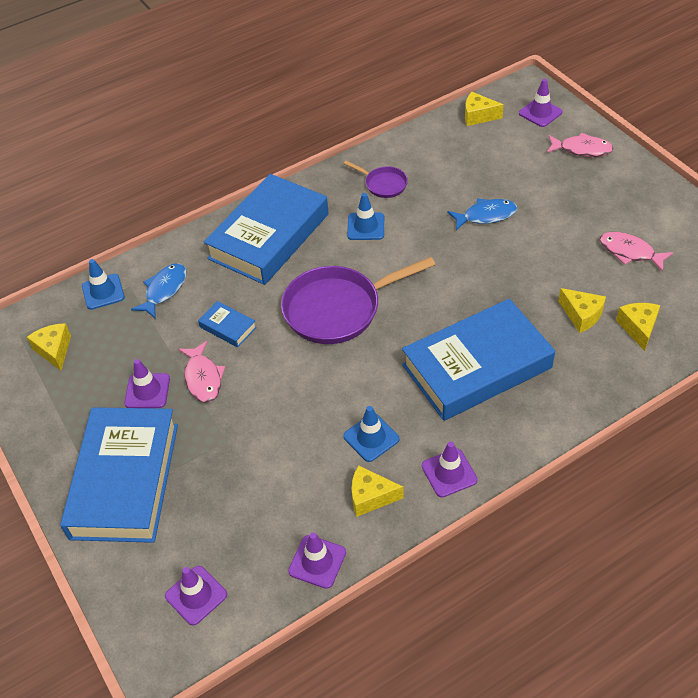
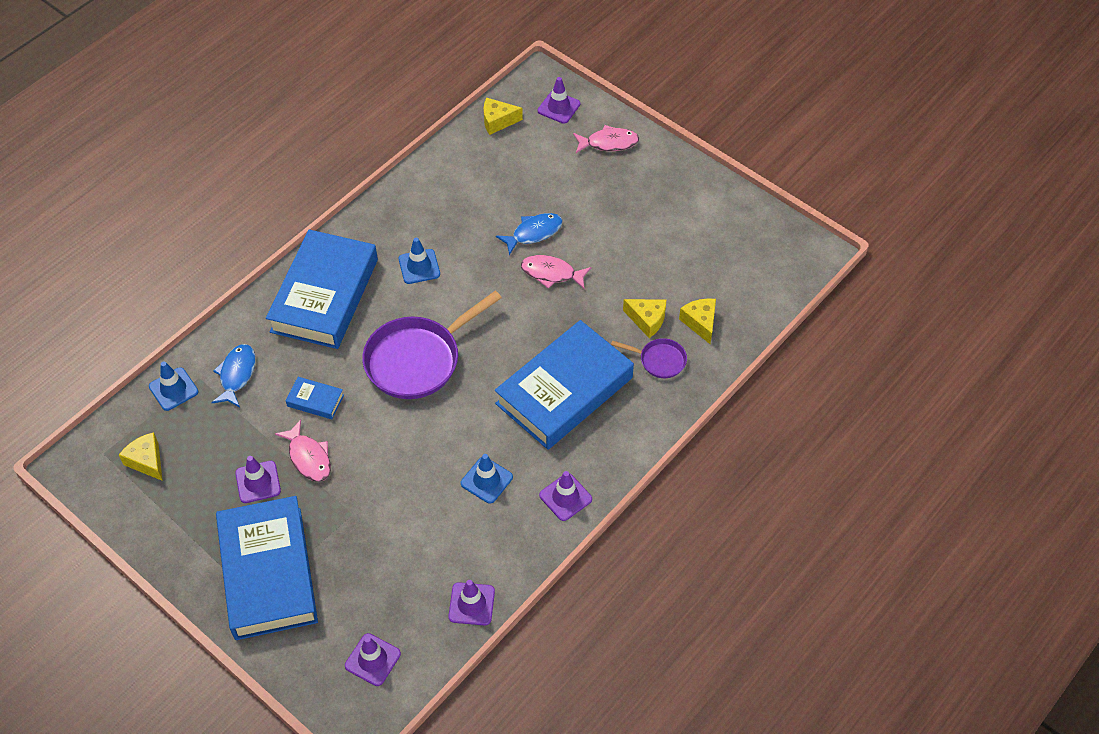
camera: 20 degrees left, 5 degrees up
(370, 497) = (502, 535): yellow cheese -> none
(383, 184) = (423, 216): purple pan -> purple pan (659, 360)
(629, 252) = (677, 247): pink fish -> pink fish (551, 273)

